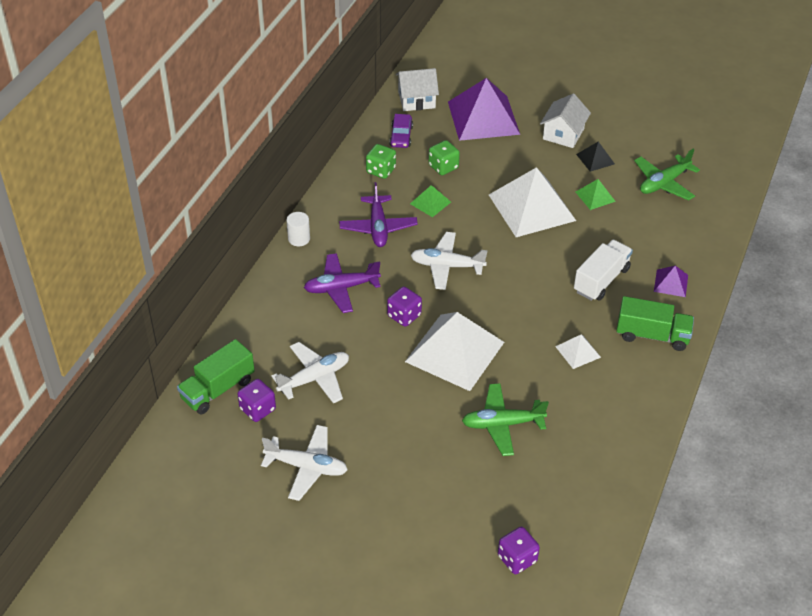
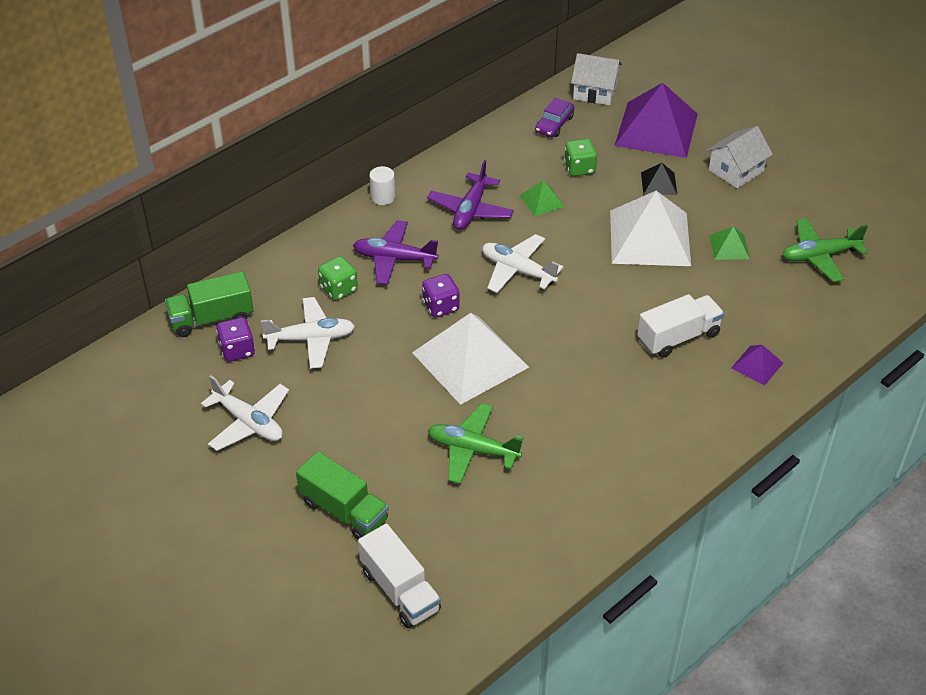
camera: 25 degrees right, 0 degrees up
(381, 170) = (510, 153): green dice -> green dice (338, 289)
(517, 559) = (400, 590): purple dice -> white truck
(578, 351) = (603, 403): white pyramid -> none
(595, 159) = (755, 207): black pyramid -> black pyramid (658, 183)
(652, 335) = (698, 414): green truck -> green truck (344, 511)

